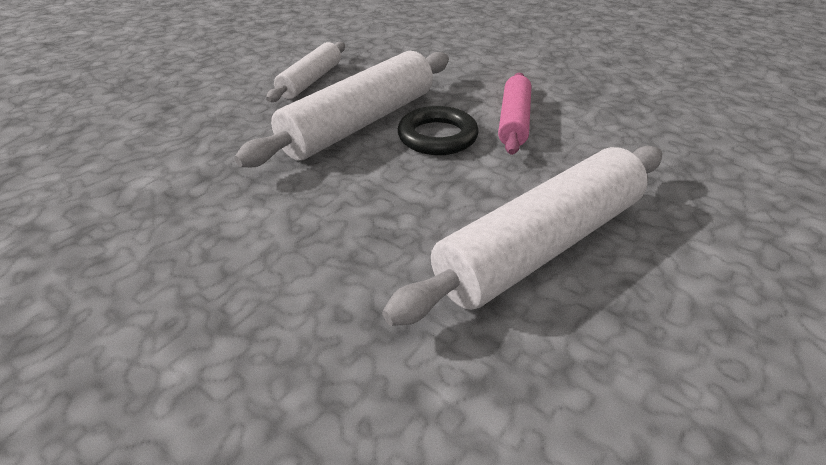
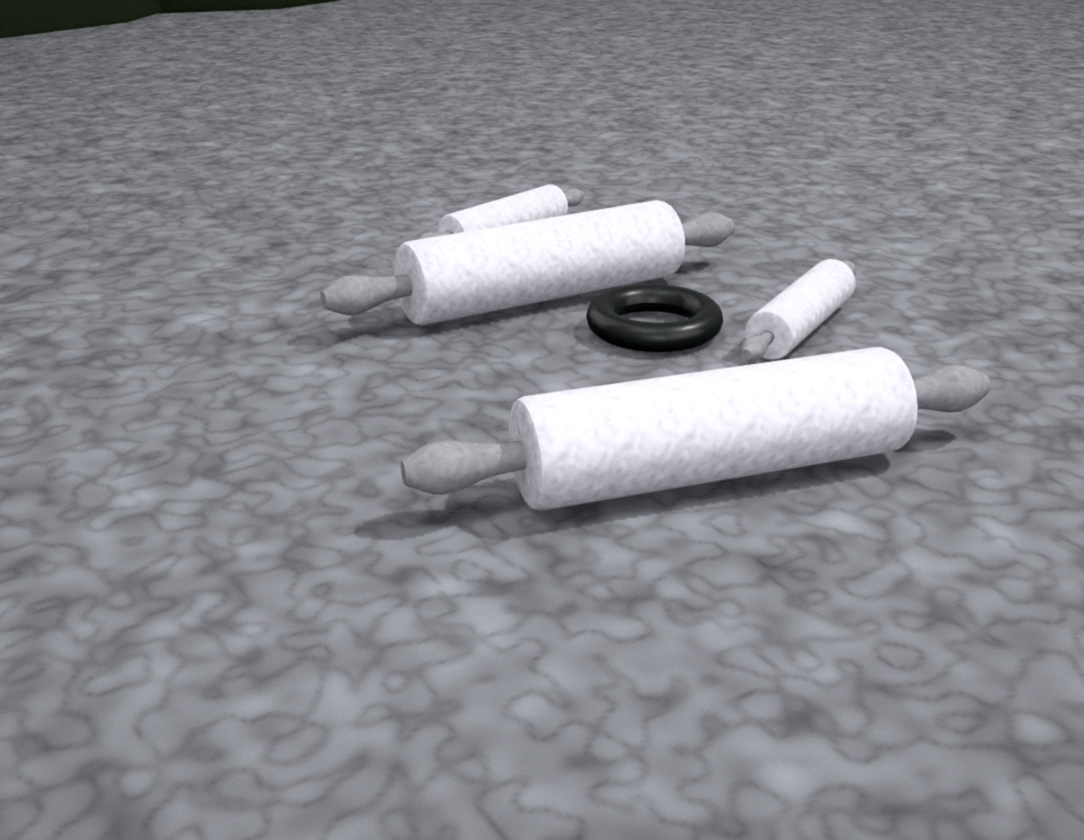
camera: 20 degrees right, 15 degrees down
(513, 121) = (800, 329): pink rolling pin -> white rolling pin

